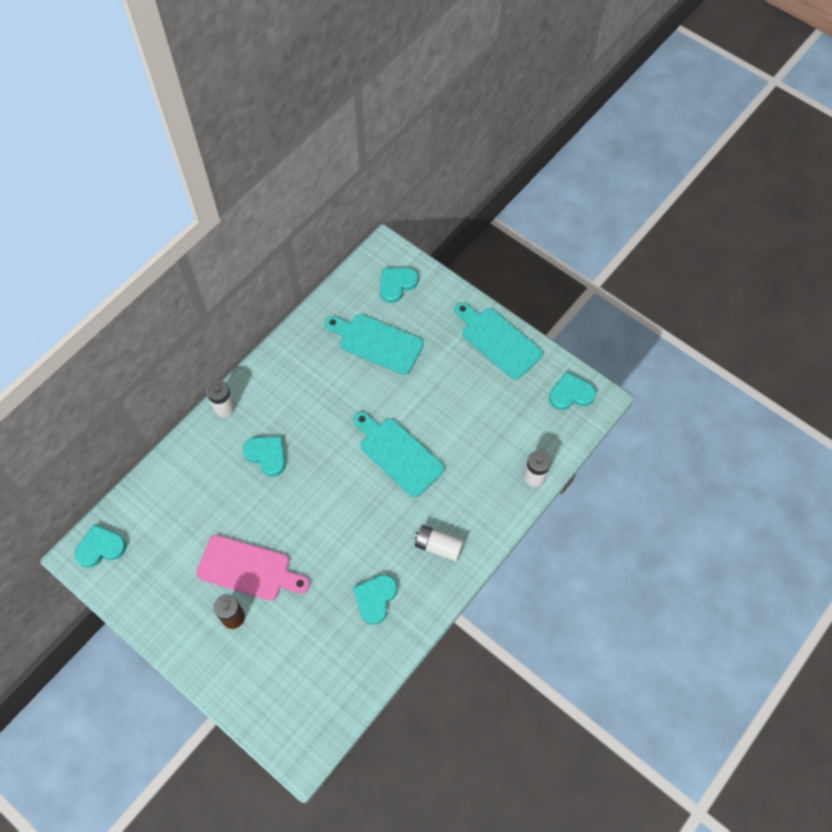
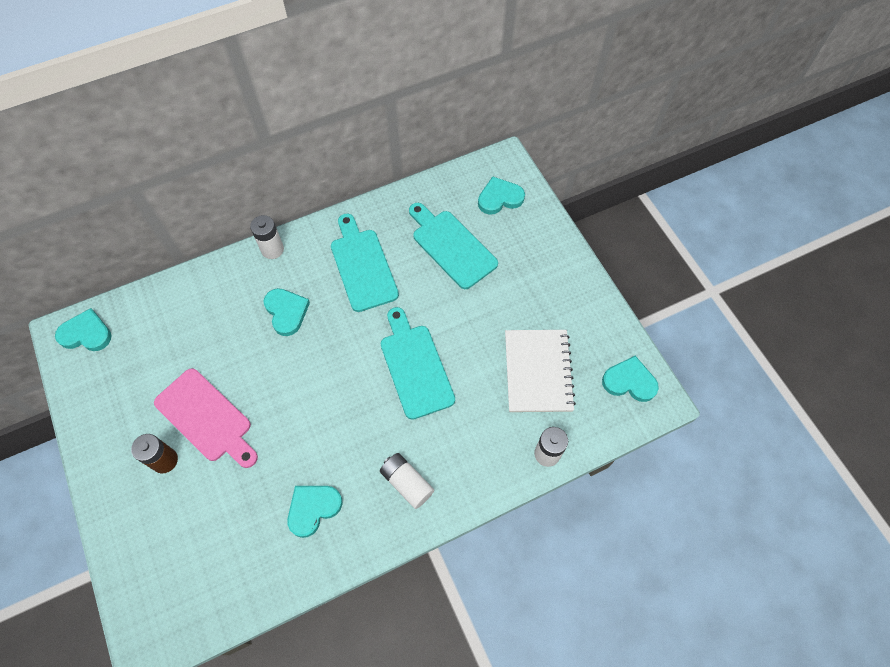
camera: 25 degrees right, 0 degrees up
(497, 416) = (538, 371): none -> white notebook
(498, 341) = (576, 294): turquoise cutting board -> turquoise cutting board (362, 266)

